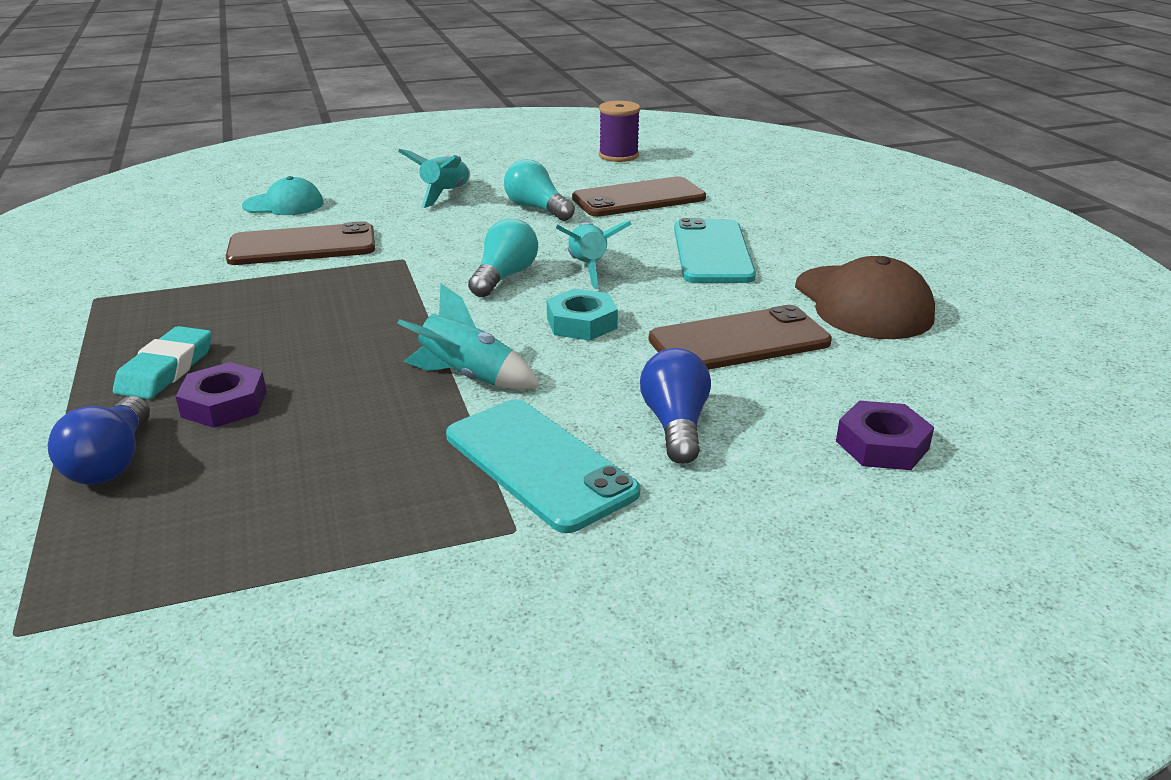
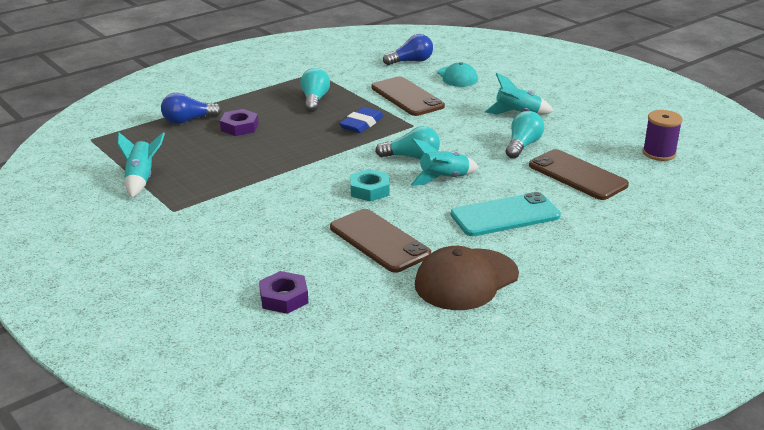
camera: 70 degrees right, 0 degrees up
(166, 369) = (261, 107): turquoise eraser -> none
(209, 315) = (314, 100): none -> turquoise light bulb
(352, 293) = (361, 124): none -> blue eraser
(467, 377) = (292, 172): turquoise rocket -> turquoise rocket (141, 179)
(539, 464) = (224, 206): turquoise phone -> none
(675, 425) = (274, 234): blue light bulb -> blue light bulb (411, 61)

